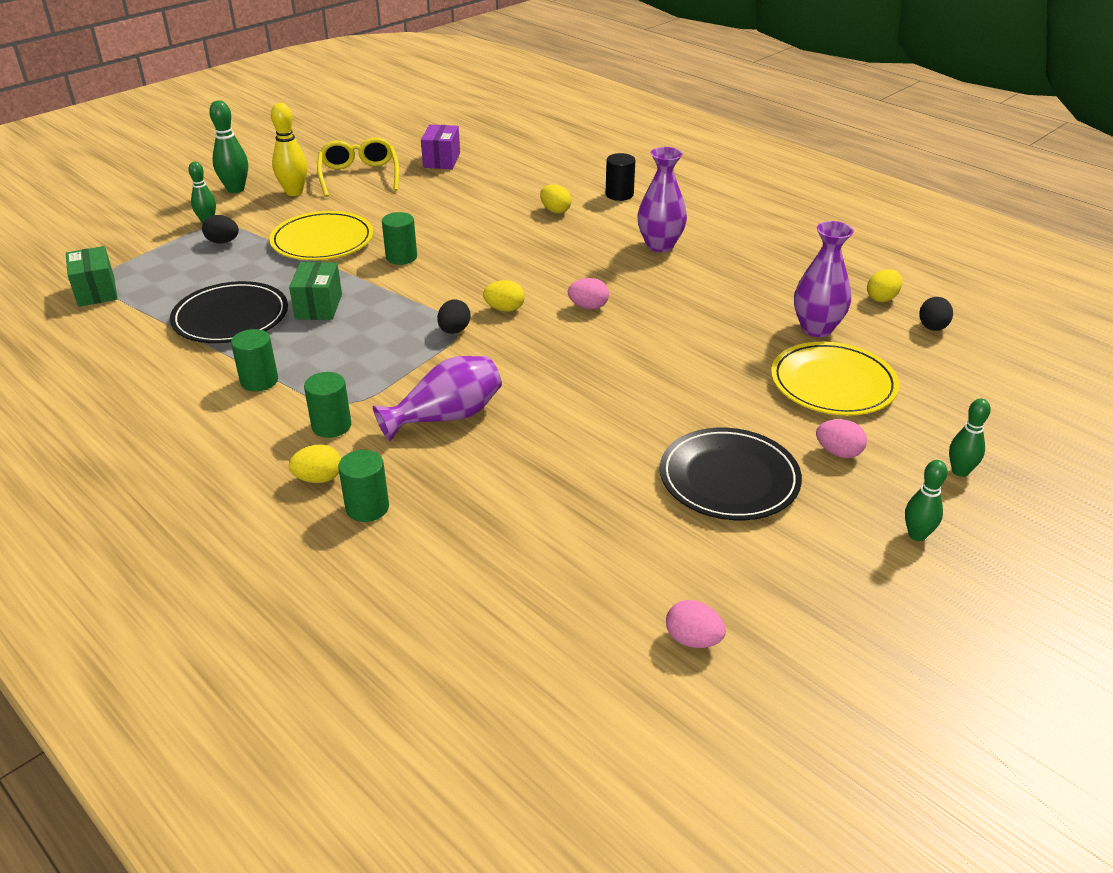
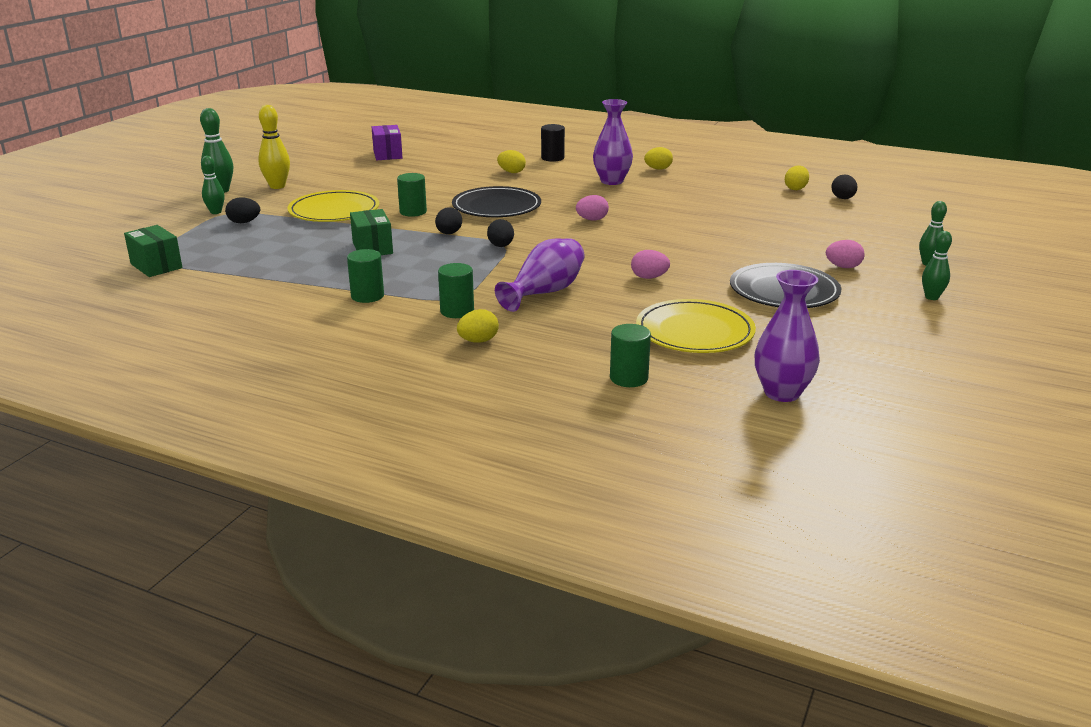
camera: 20 degrees left, 10 degrees down
(231, 317) = (301, 264): black plate -> black plate (496, 207)
(359, 176) = (325, 170): yellow glasses -> none
(367, 507) = (535, 349): green cylinder -> green cylinder (629, 378)
(414, 299) = (449, 233): none -> black egg
(504, 309) = (528, 229): yellow egg -> yellow egg (658, 169)
(693, 640) = (841, 372): pink egg -> pink egg (649, 277)
(816, 329) = (767, 209): purple vase -> purple vase (782, 393)
(833, 383) = (805, 234): yellow plate -> yellow plate (694, 331)

